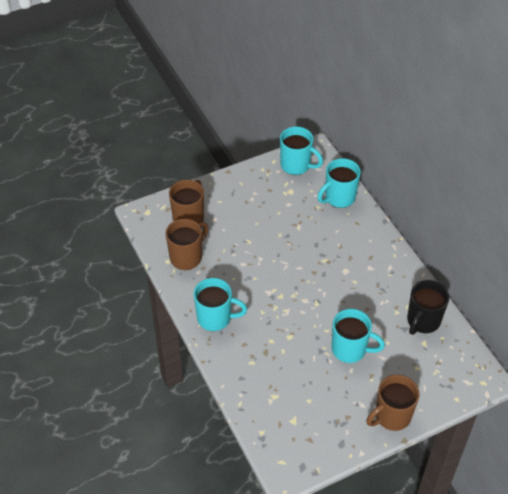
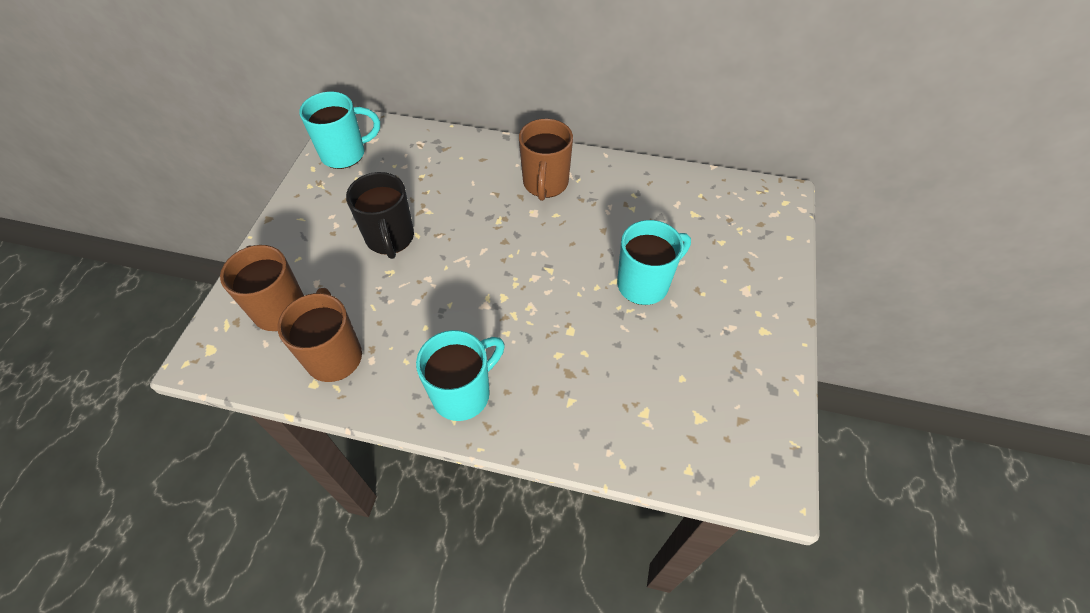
camera: 50 degrees left, 5 degrees up
(339, 198) = (433, 150): turquoise mug -> none
(391, 416) = (769, 310): brown mug -> brown mug (545, 184)
(422, 321) = (665, 196): black mug -> black mug (390, 238)

